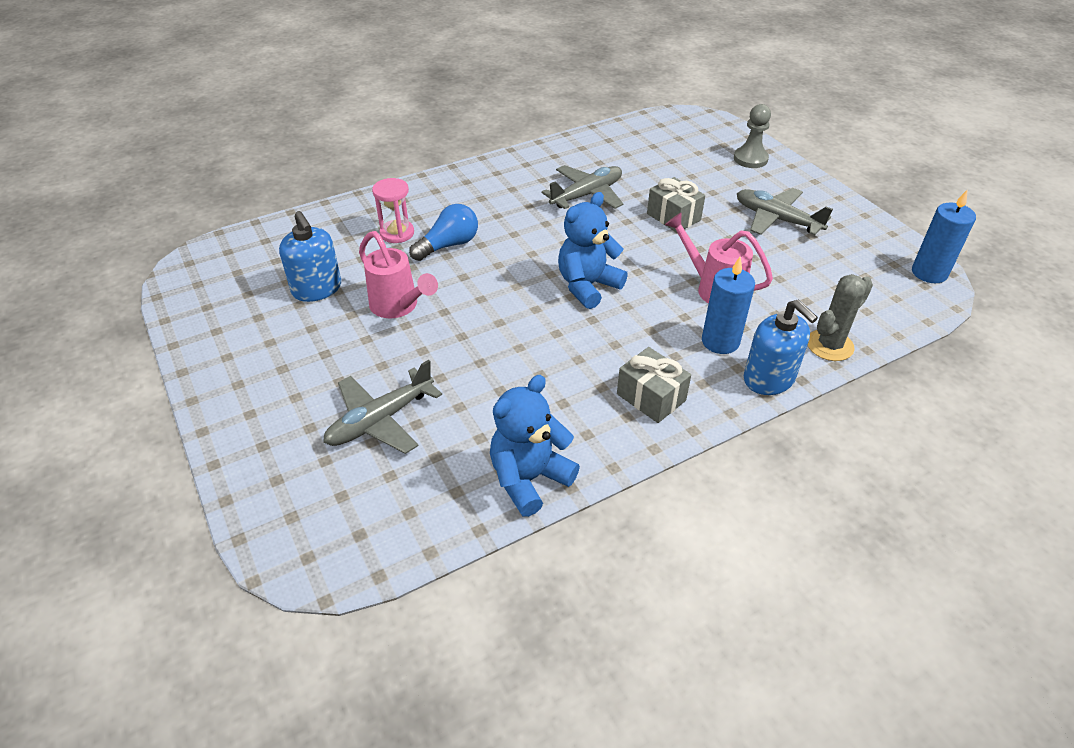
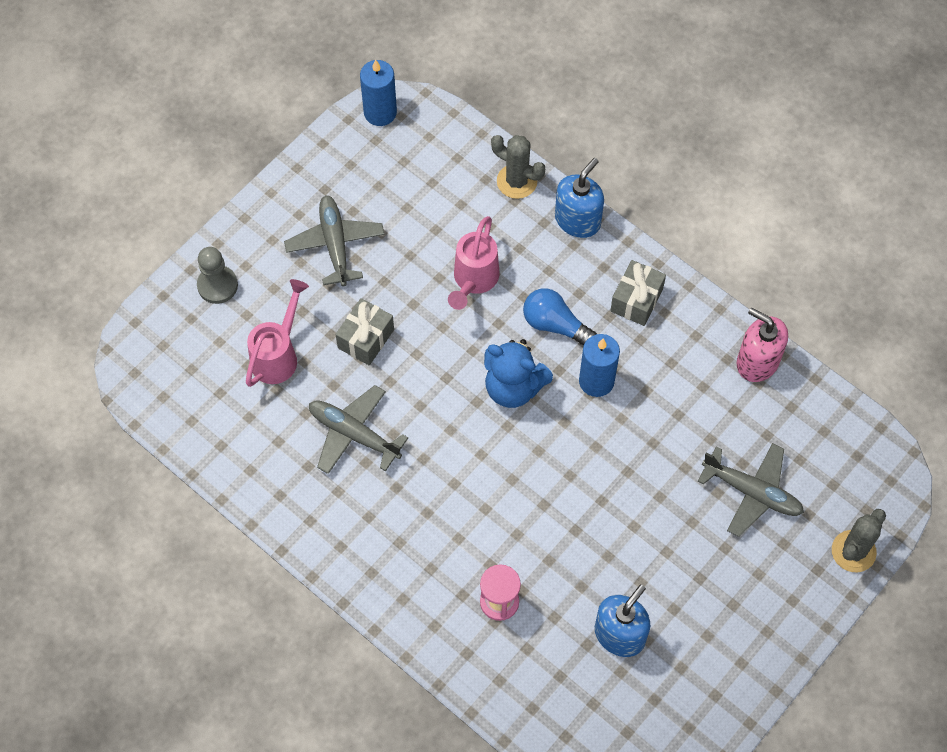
camera: 110 degrees left, 20 degrees up
(256, 484) = (853, 551): none -> grey cactus
(399, 307) = (613, 543): pink watering can -> pink watering can (278, 354)
(448, 245) = (499, 539): blue light bulb -> blue light bulb (555, 325)
(529, 479) = (757, 361): blue teddy bear -> pink soap dispenser
(720, 341) = (546, 262): blue candle -> blue candle (596, 381)
(776, 219) = (335, 244): grey plane -> grey plane turned 150 degrees clockwise

